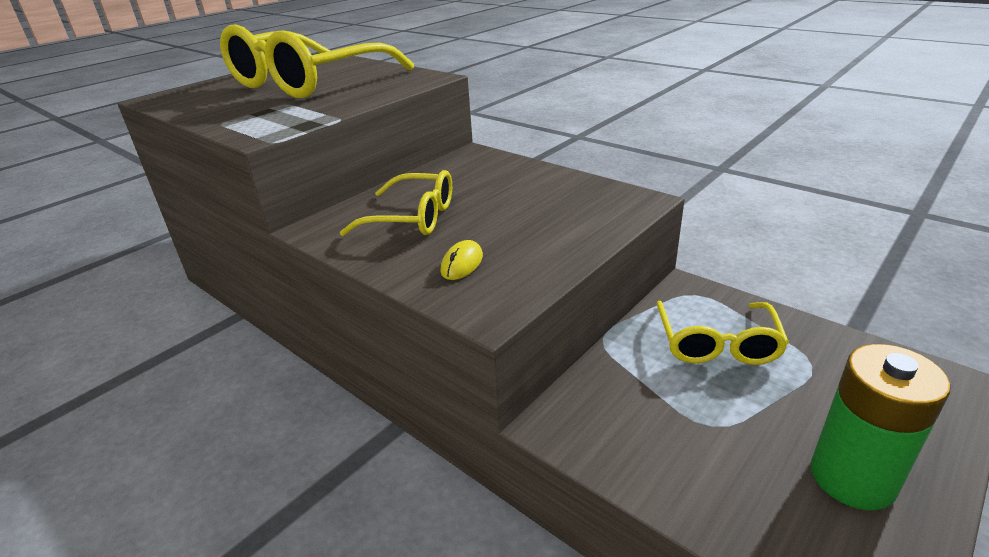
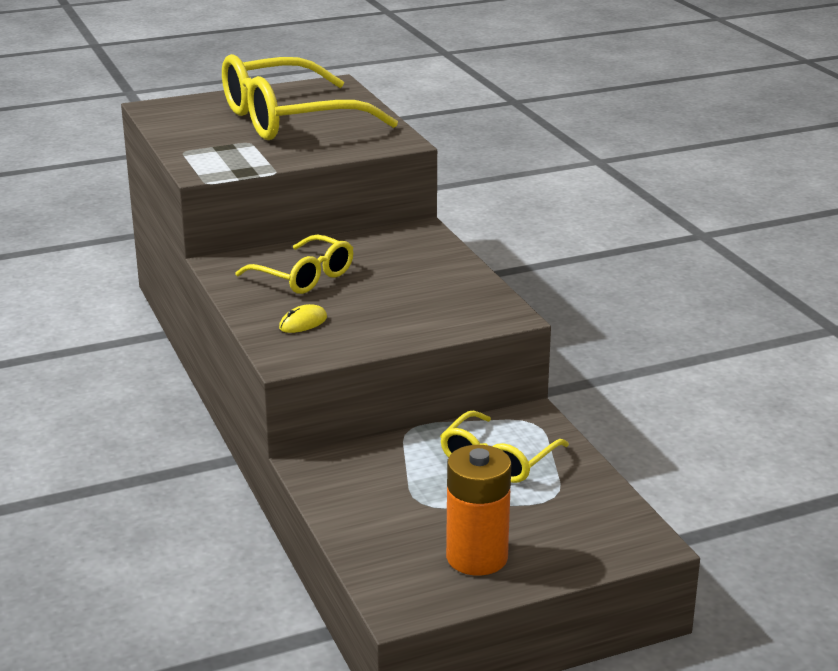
camera: 25 degrees right, 5 degrees down
(852, 478) = (477, 557): green battery -> orange battery

